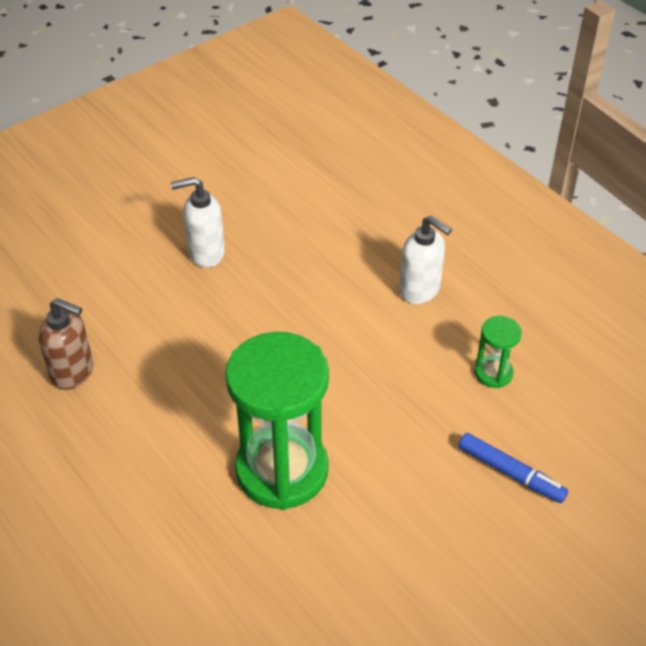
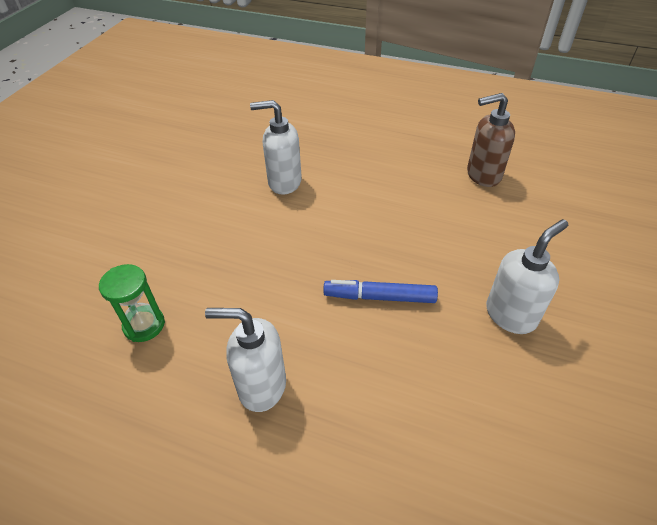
camera: 150 degrees right, 0 degrees up
(282, 470) = (284, 182): green hourglass -> white soap dispenser
(511, 473) = (107, 248): blue marker -> blue marker (379, 297)

